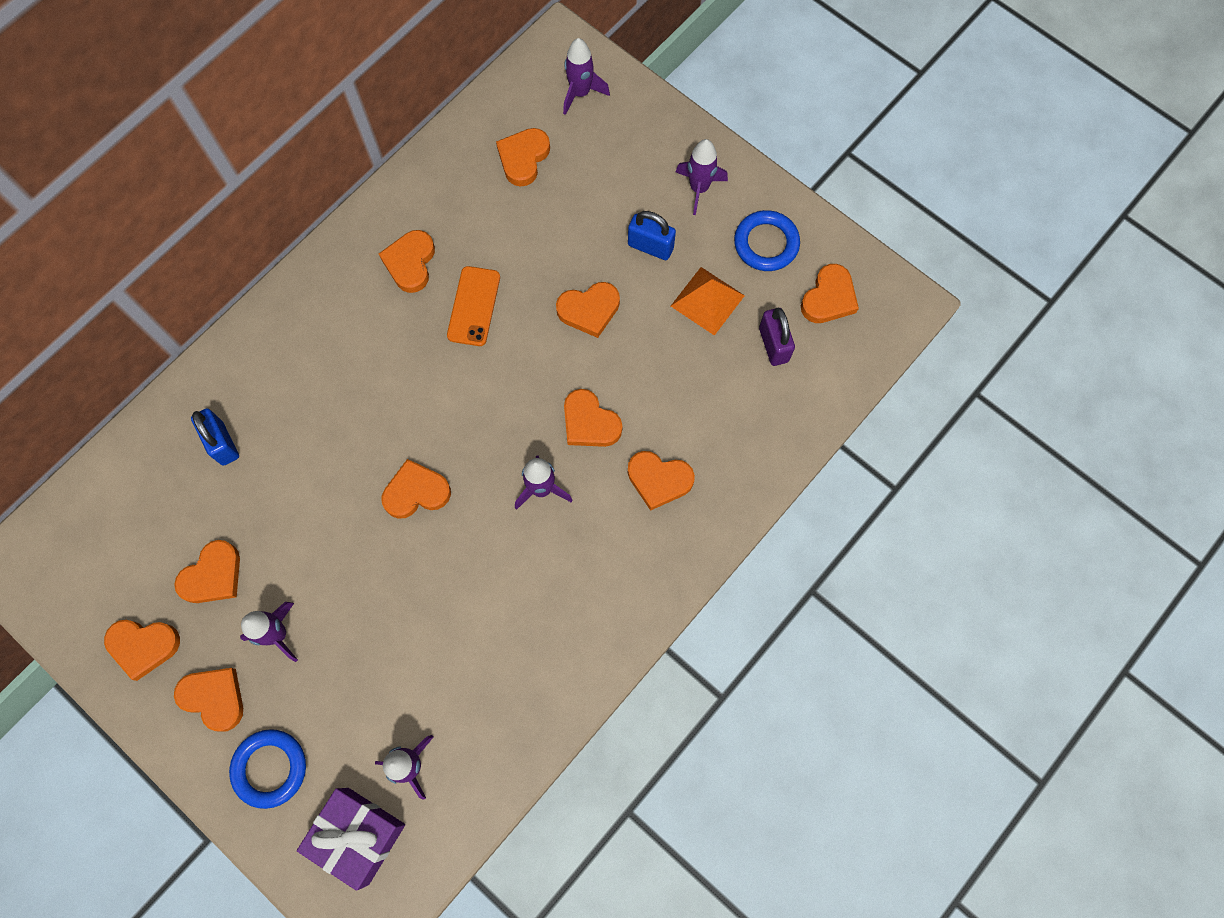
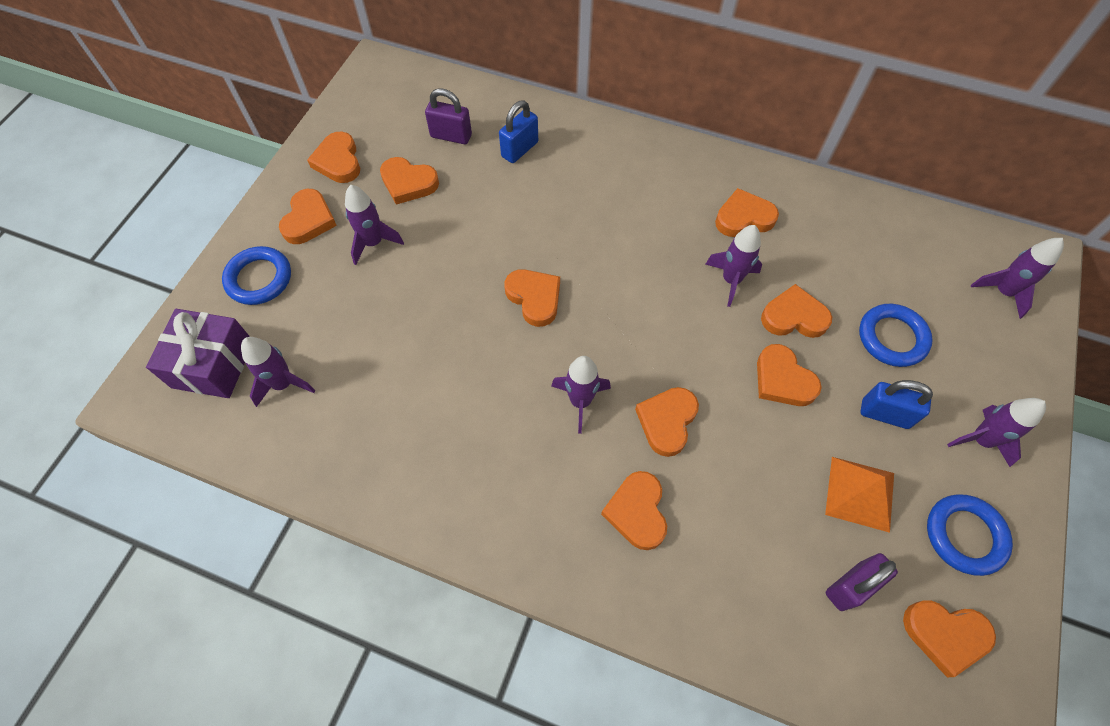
camera: 70 degrees right, 10 degrees down
(167, 510) = (451, 136): none -> purple padlock
(473, 306) = (731, 280): orange phone -> purple rocket
(523, 158) = (901, 268): orange heart -> orange heart (794, 317)
(586, 203) = (892, 338): none -> blue ring
(650, 246) = (885, 414): blue padlock -> blue padlock turned 75 degrees counterclockwise

